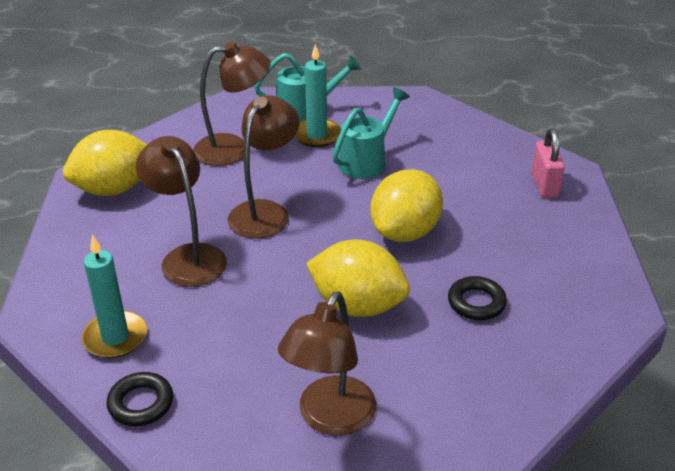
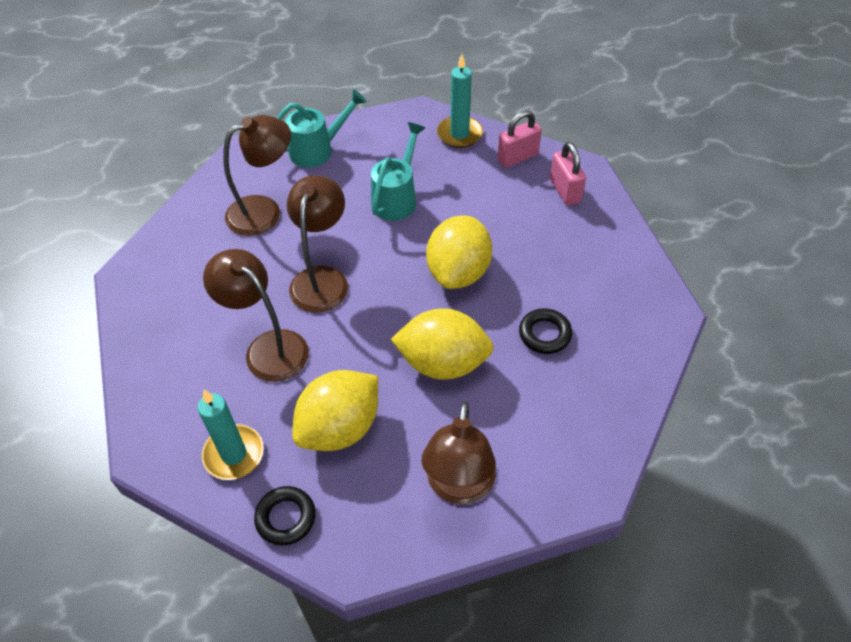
camera: 15 degrees left, 15 degrees up
(113, 189) = (163, 285): yellow lemon -> yellow lemon (340, 427)
(316, 135) = (339, 177): turquoise candle -> turquoise candle (459, 134)
(504, 149) = (517, 157): none -> pink padlock

